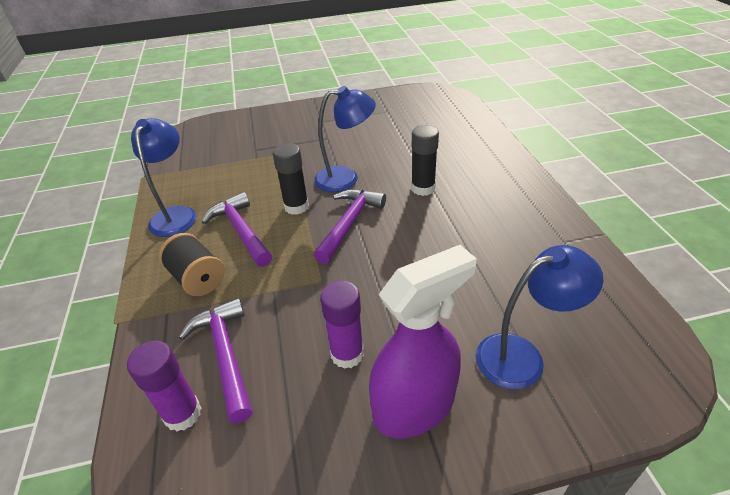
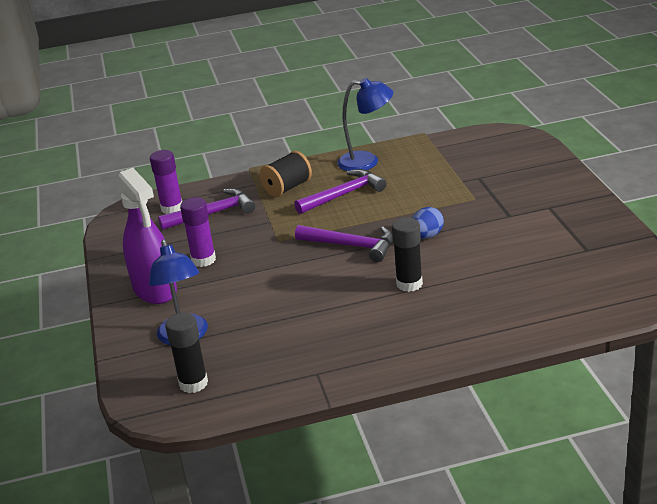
camera: 90 degrees right, 10 degrees down
(296, 207) = (377, 215): black glue stick -> black glue stick (193, 383)
(346, 178) = (426, 236): blue lamp -> blue egg

